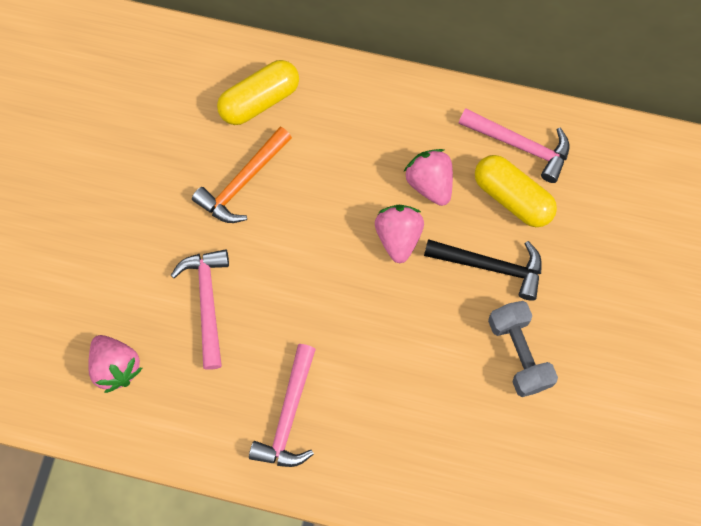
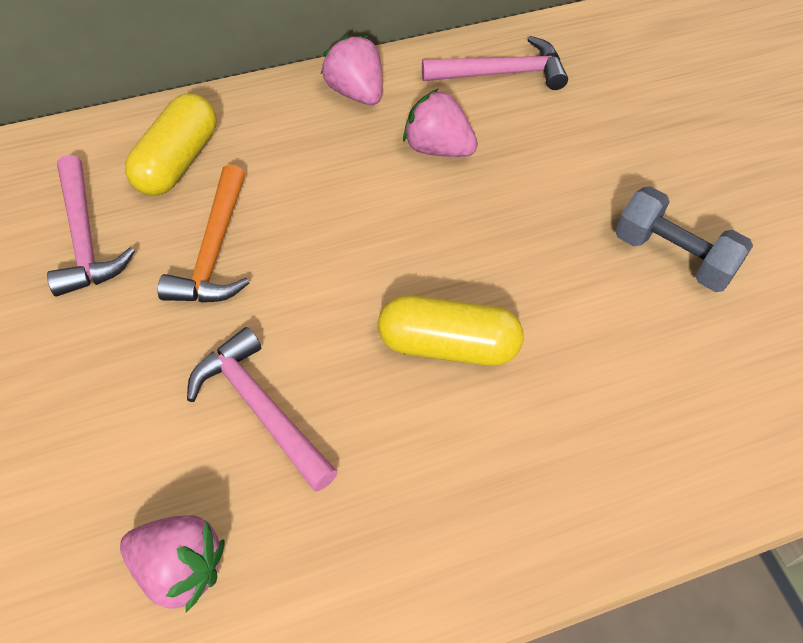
camera: 35 degrees left, 15 degrees down
(288, 415) = (470, 483): pink hammer -> pink hammer (84, 238)
(398, 237) = (445, 214): pink strawberry -> pink strawberry (355, 92)
(490, 266) = (568, 191): black hammer -> none
(512, 198) = (534, 120): yellow capsule -> yellow capsule (448, 346)

